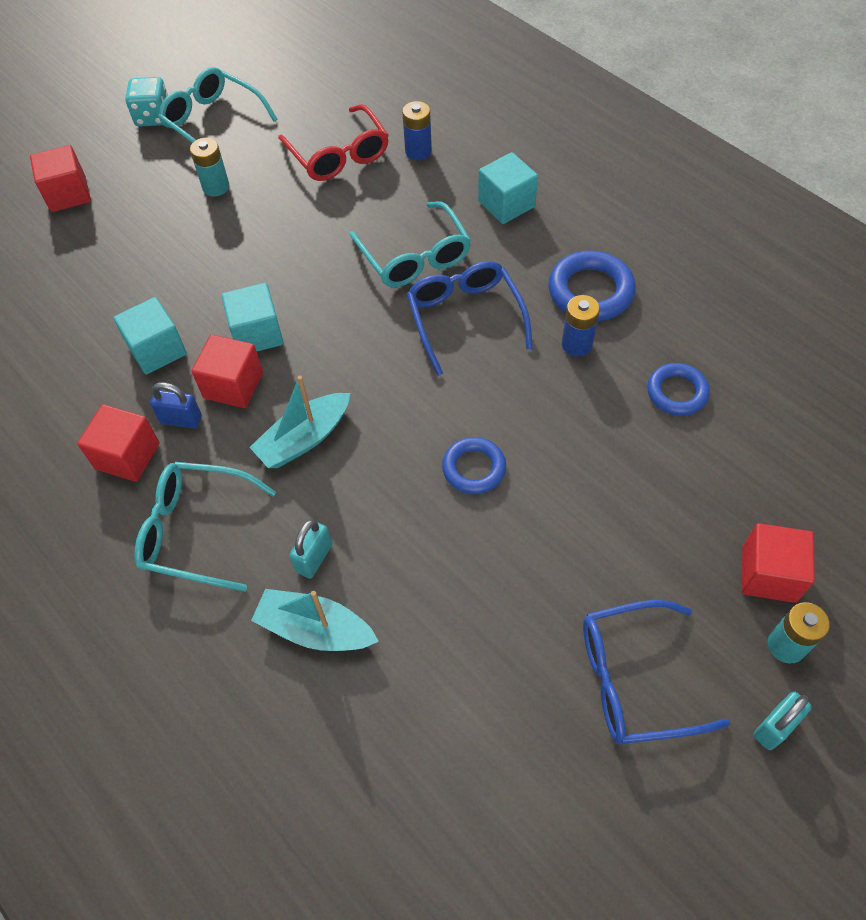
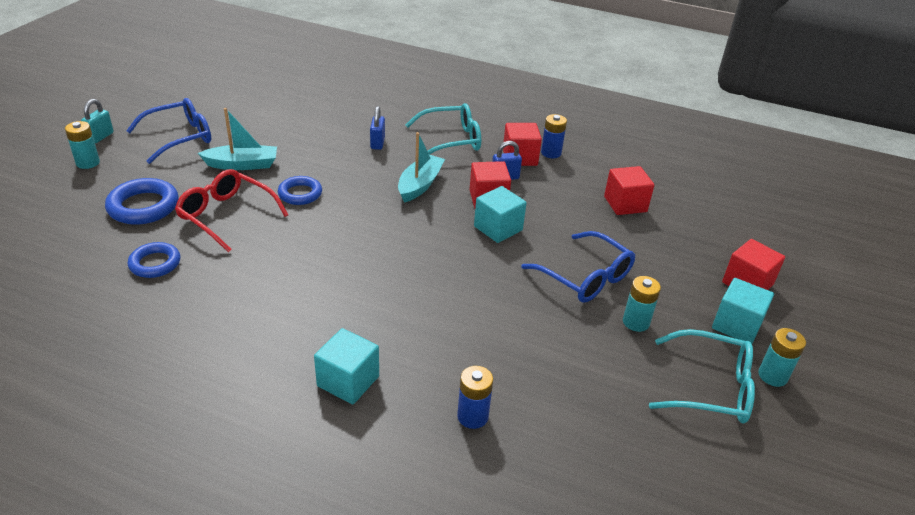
camera: 150 degrees right, 20 degrees down
(153, 117) = (772, 376): turquoise dice -> turquoise battery
(157, 350) = (557, 205): turquoise cube -> turquoise cube (736, 325)
(314, 558) = (377, 143): turquoise padlock -> blue padlock
(315, 629) = (359, 123): turquoise boat -> turquoise boat (242, 165)
(339, 155) = (552, 387): red glasses -> red glasses (226, 215)
(415, 257) = (412, 308): turquoise glasses -> none
(465, 318) = (345, 274): blue glasses -> blue glasses (585, 277)
(577, 344) = (244, 277): blue battery -> blue battery (551, 153)
(590, 291) = (240, 319): blue ring -> blue ring (143, 206)
(768, 574) = (93, 187): red cube -> red cube (625, 204)

